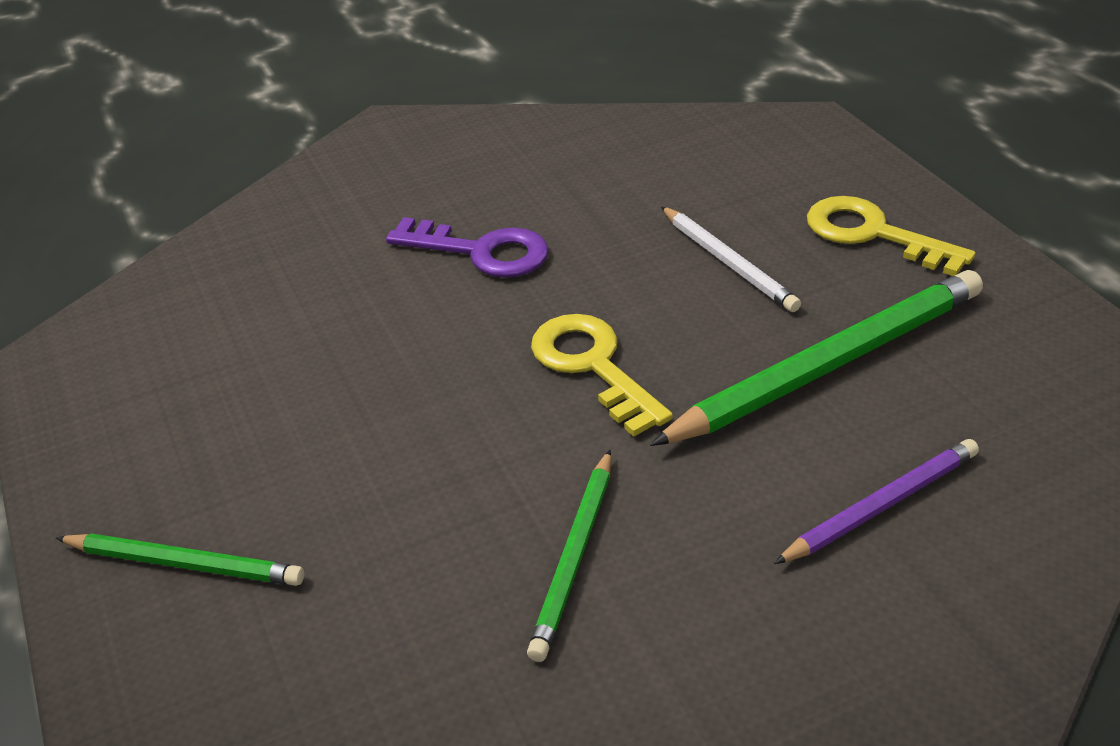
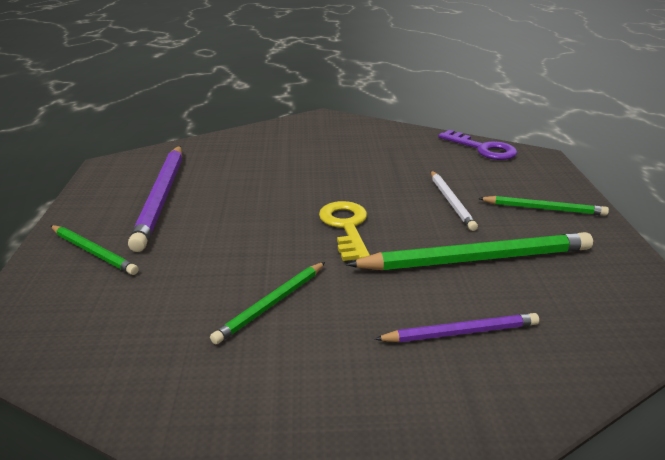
camera: 20 degrees right, 10 degrees down
(218, 404) = (161, 197): none -> purple pencil
(481, 251) = (328, 169): purple key -> purple key (483, 149)
(873, 234) = (543, 209): yellow key -> green pencil

